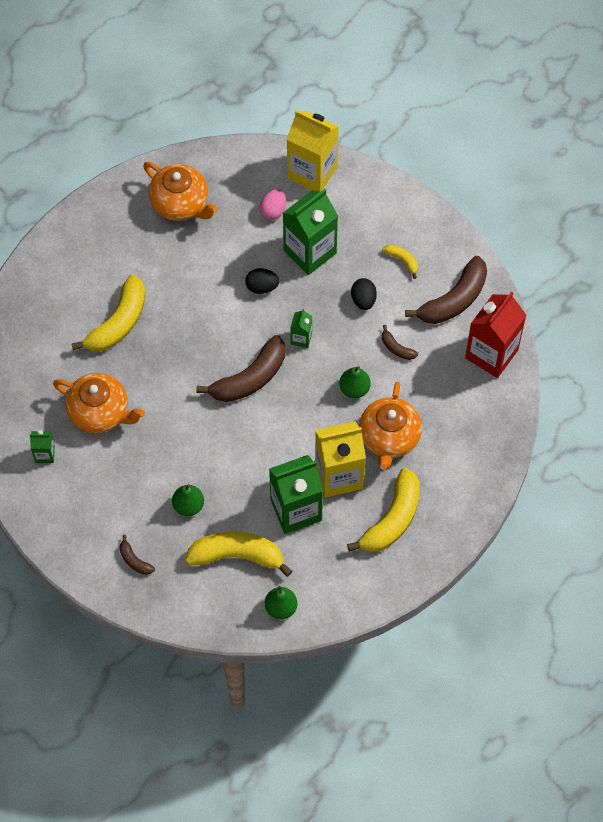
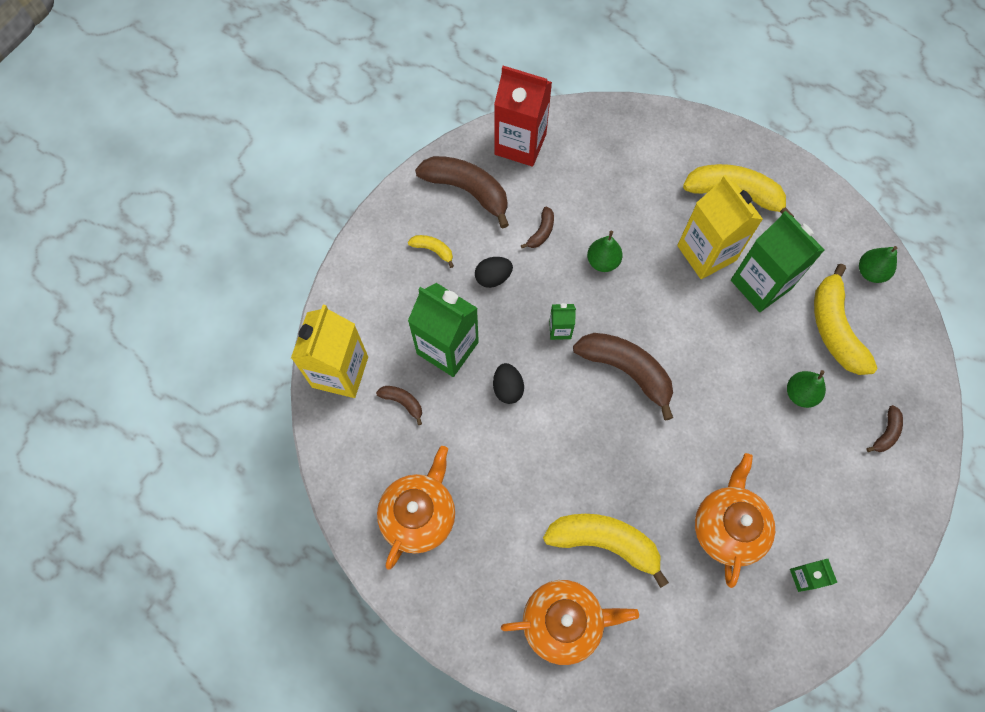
camera: 105 degrees left, 5 degrees up
(273, 210) = (403, 402): pink egg -> brown banana
(389, 438) = (647, 216): orange teapot -> orange teapot (563, 622)
(402, 260) = (433, 250): yellow banana -> yellow banana turned 90 degrees clockwise

